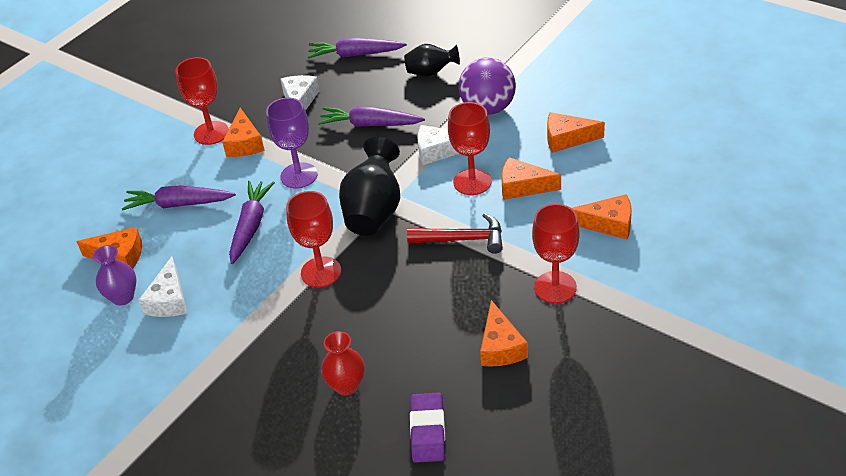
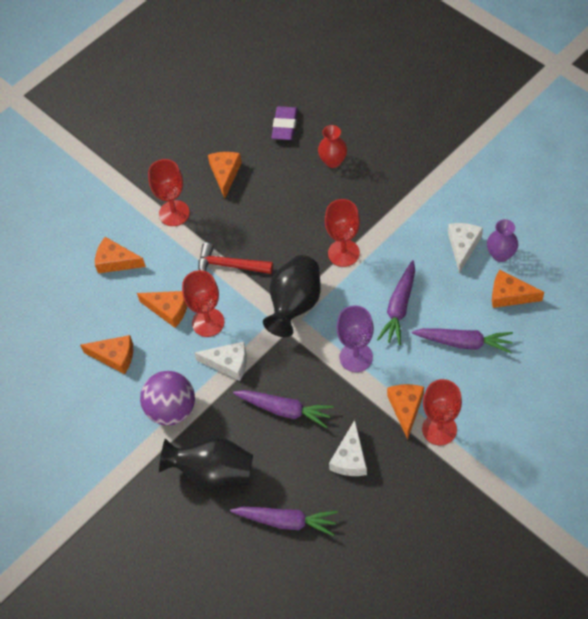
camera: 170 degrees left, 15 degrees up
(431, 73) = (213, 473): black vase -> black vase, size x1.63

